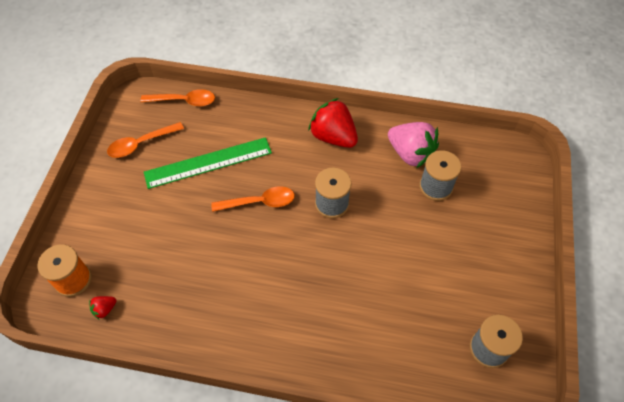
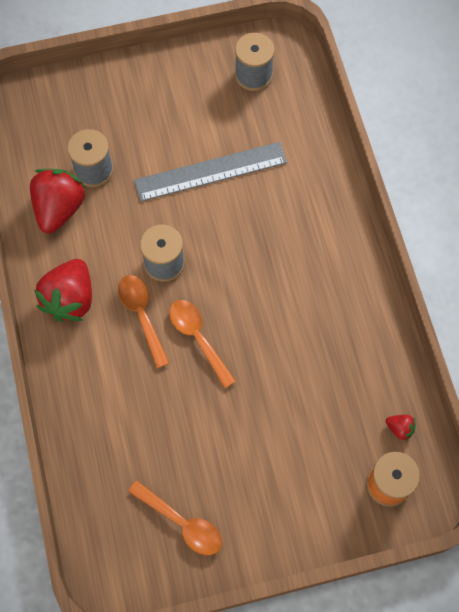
camera: 115 degrees left, 10 degrees up
(184, 101) = (90, 508): orange spoon -> orange spoon (142, 315)
(208, 163) = (172, 423): green ruler -> none
(398, 269) = (210, 172): none -> grey ruler
(410, 154) = (59, 209): pink strawberry -> red strawberry

